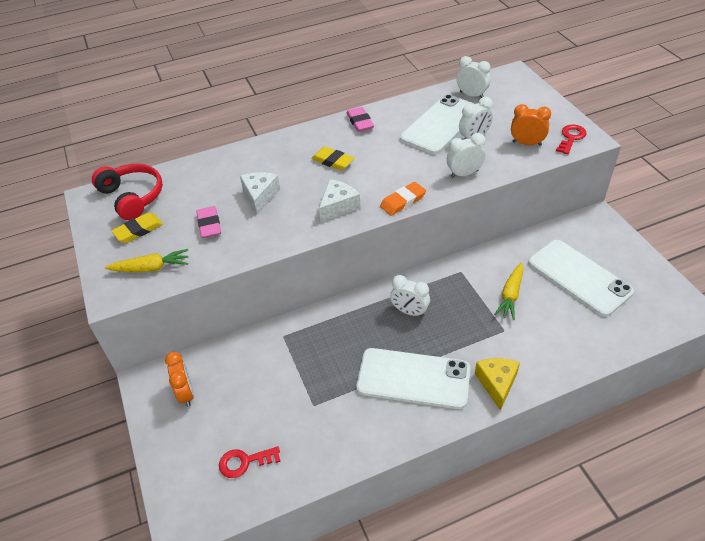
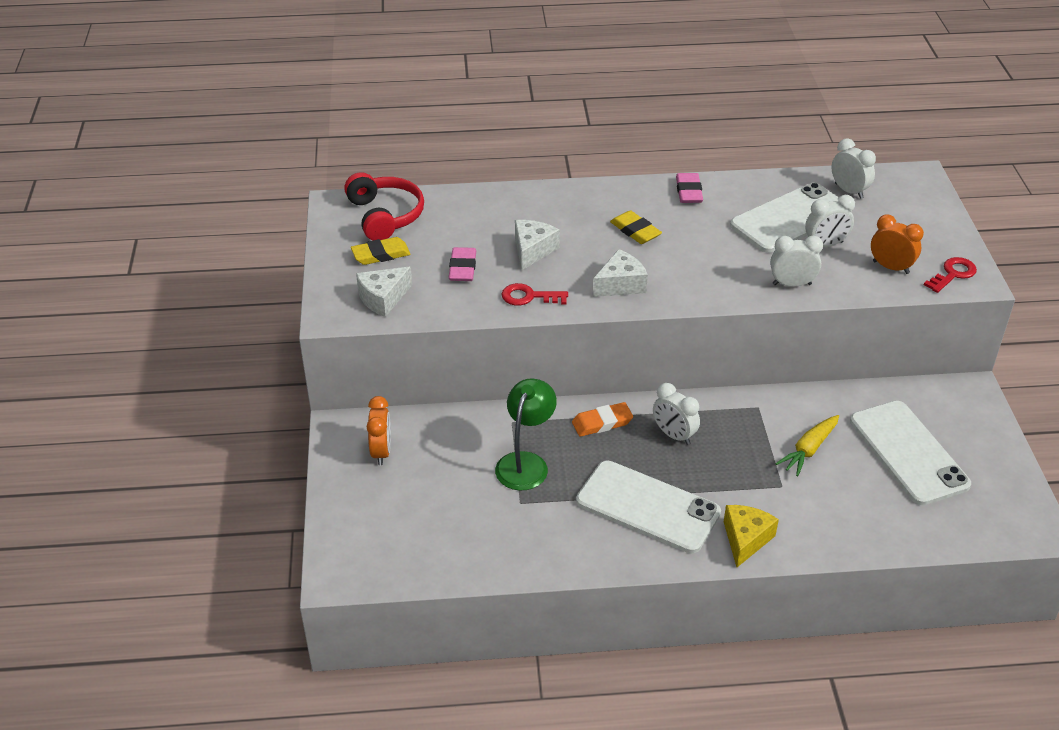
camera: 15 degrees right, 5 degrees down
(151, 268) = (383, 298): yellow carrot -> white cheese
(245, 462) = (423, 537): red key -> red key (529, 297)
(306, 368) = (525, 463): none -> green lamp
(403, 201) = (701, 297): orange eraser -> orange eraser (602, 422)

